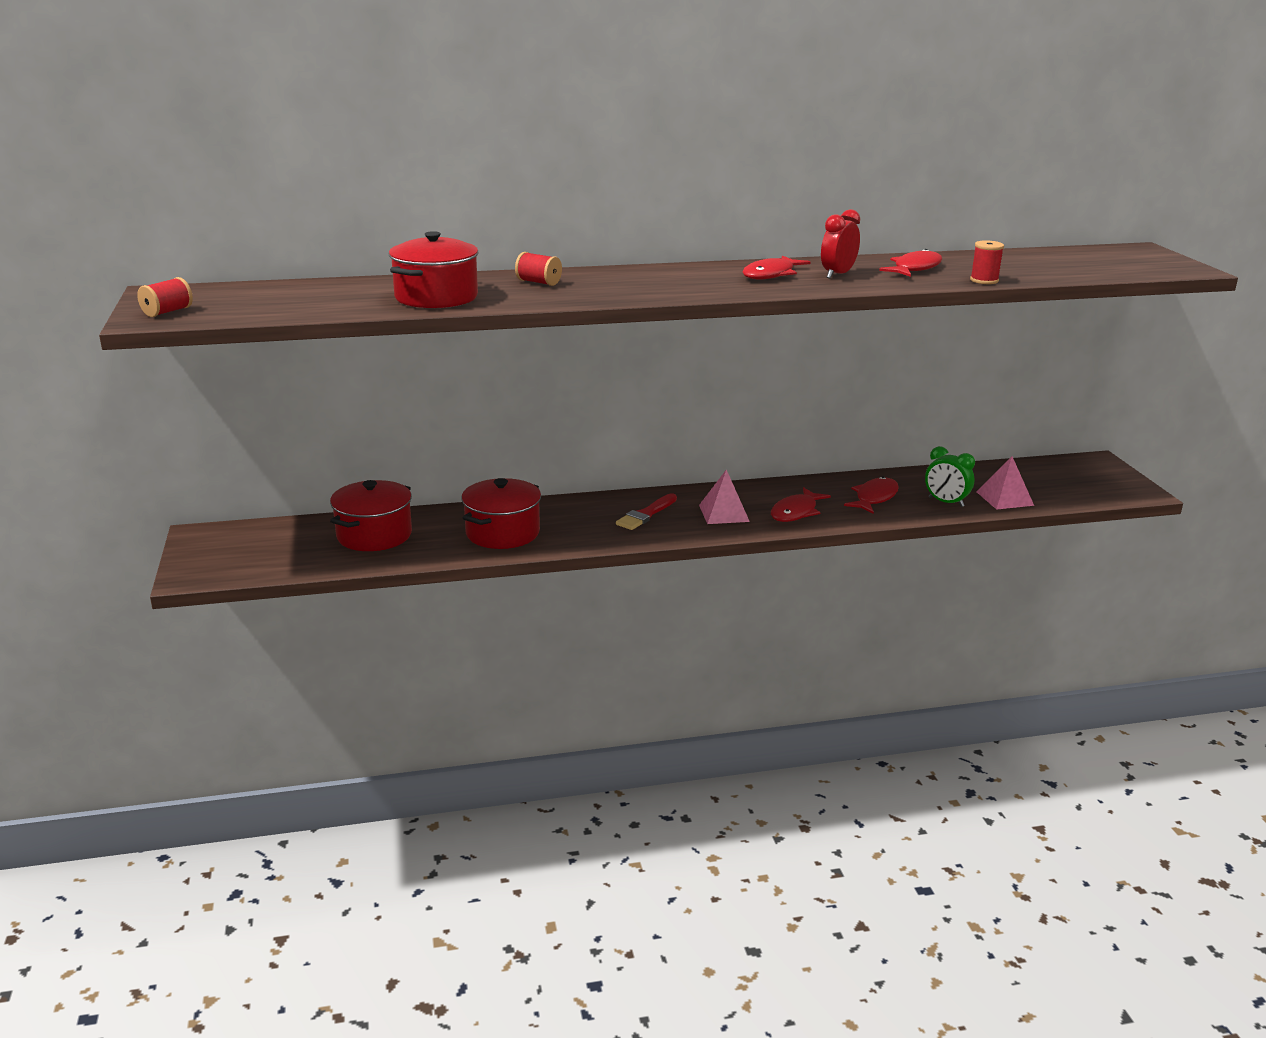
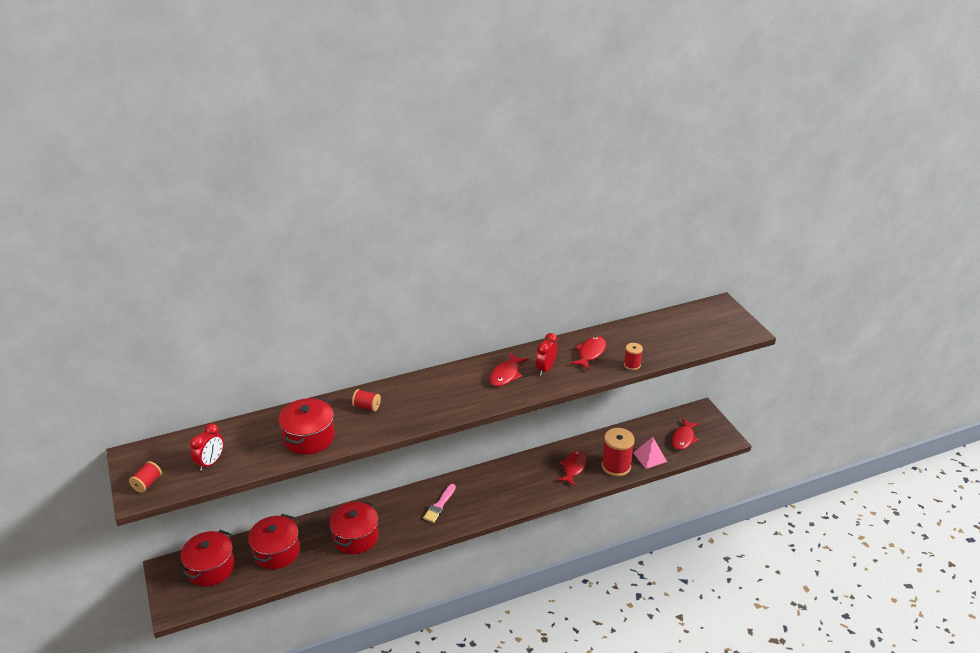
camera: 10 degrees left, 10 degrees up
(267, 541) = (211, 568): none -> red pot
(273, 304) = (210, 462): none -> red clock
(646, 514) = (439, 505): red brush -> pink brush
(723, 513) = (486, 497): pink pyramid -> none
(796, 512) = (529, 489): red fish -> red fish (683, 438)
(946, 502) = (616, 466): green clock -> red spool

